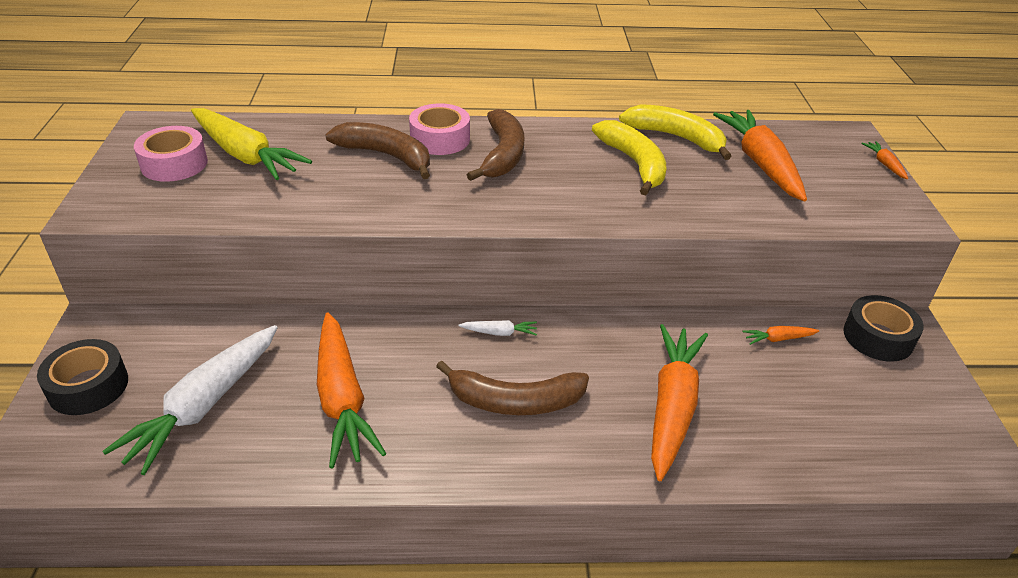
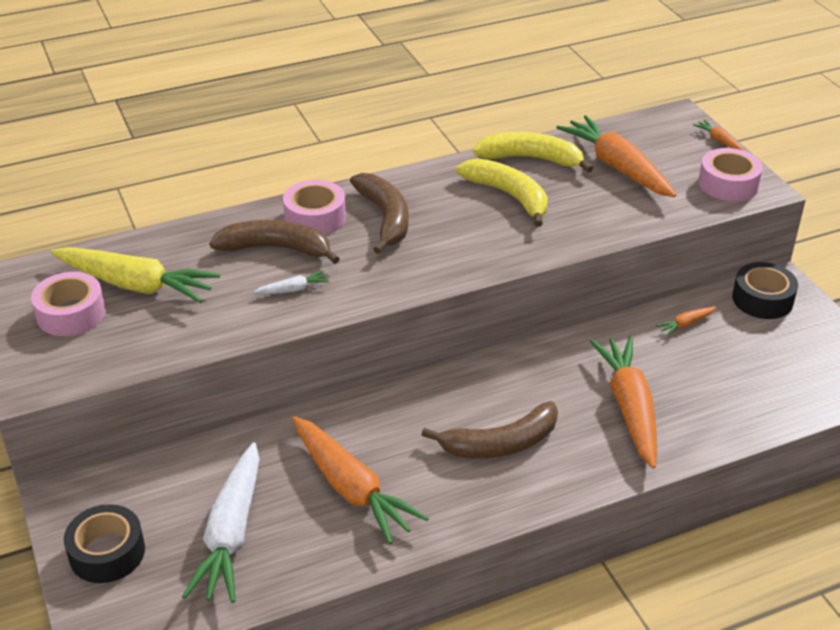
camera: 20 degrees left, 0 degrees up
(499, 333) = (451, 389): white carrot -> white carrot (293, 289)
(875, 205) = (728, 184): none -> pink tape

